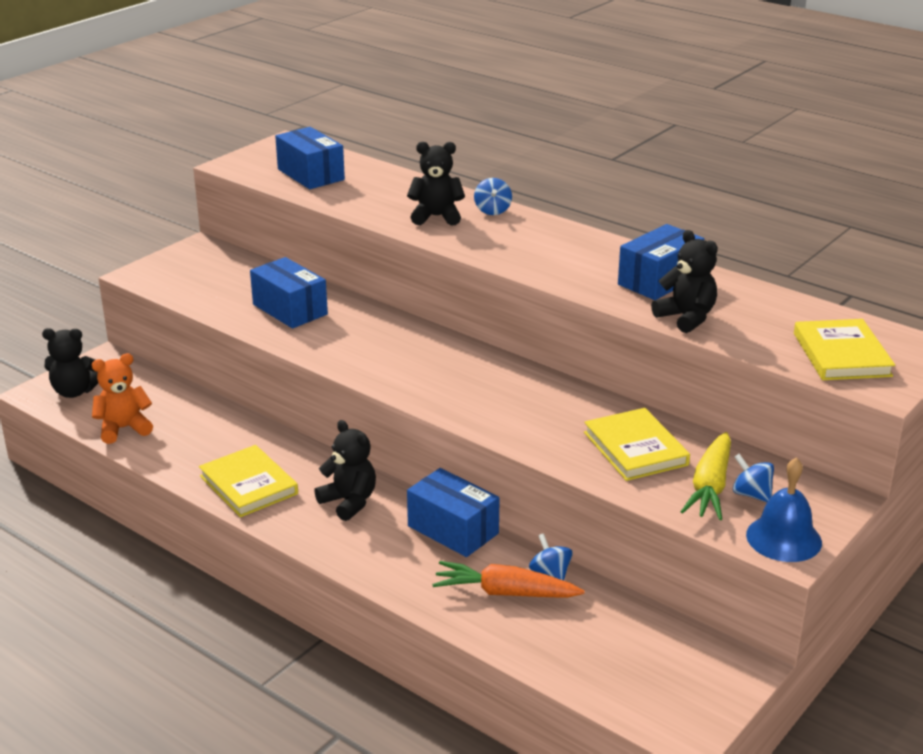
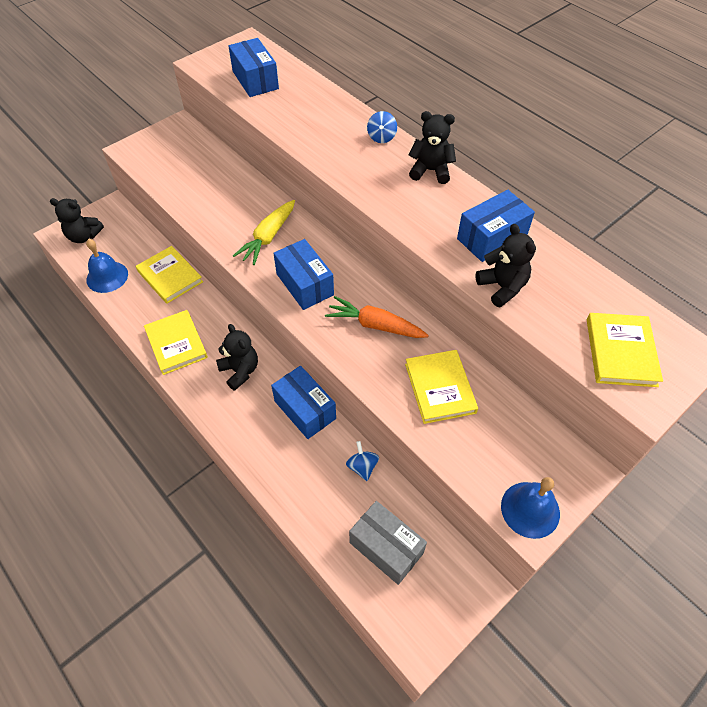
camera: 10 degrees right, 25 degrees up
(123, 429) = (107, 277): orange teddy bear -> blue bell
(216, 420) = (170, 276): none -> yellow book
(290, 309) = (225, 199): blue box -> blue box (305, 284)
(436, 217) = (336, 140): black teddy bear -> black teddy bear (430, 171)
(504, 592) = (325, 479): orange carrot -> orange carrot (375, 325)
(609, 647) = (386, 548): none -> grey box
(710, 487) = (486, 441): yellow carrot -> yellow carrot (268, 237)
(751, 494) = (517, 454): blue spinning top -> none

